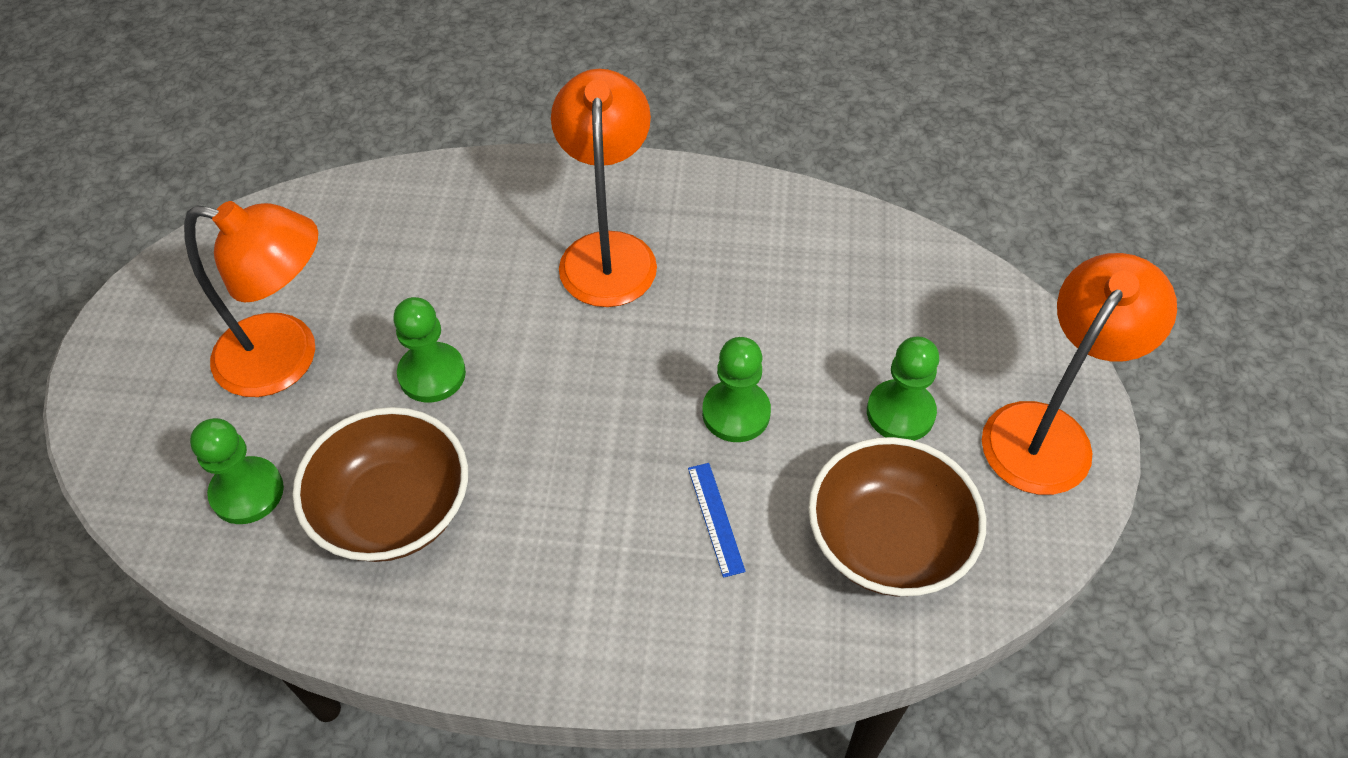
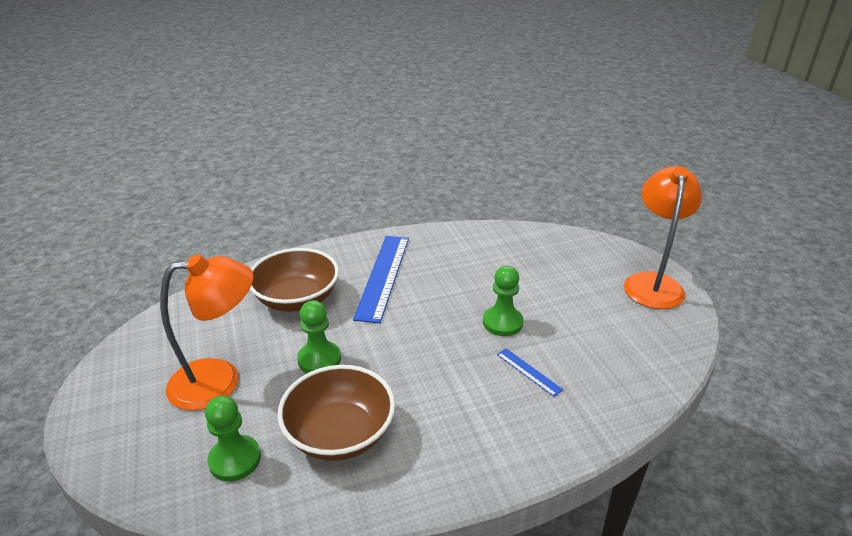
camera: 25 degrees left, 20 degrees down
(608, 252) = (383, 276): orange lamp -> blue ruler
(887, 541) = (620, 351): brown bowl -> brown bowl (297, 299)
(900, 412) = (582, 297): green pawn -> none

